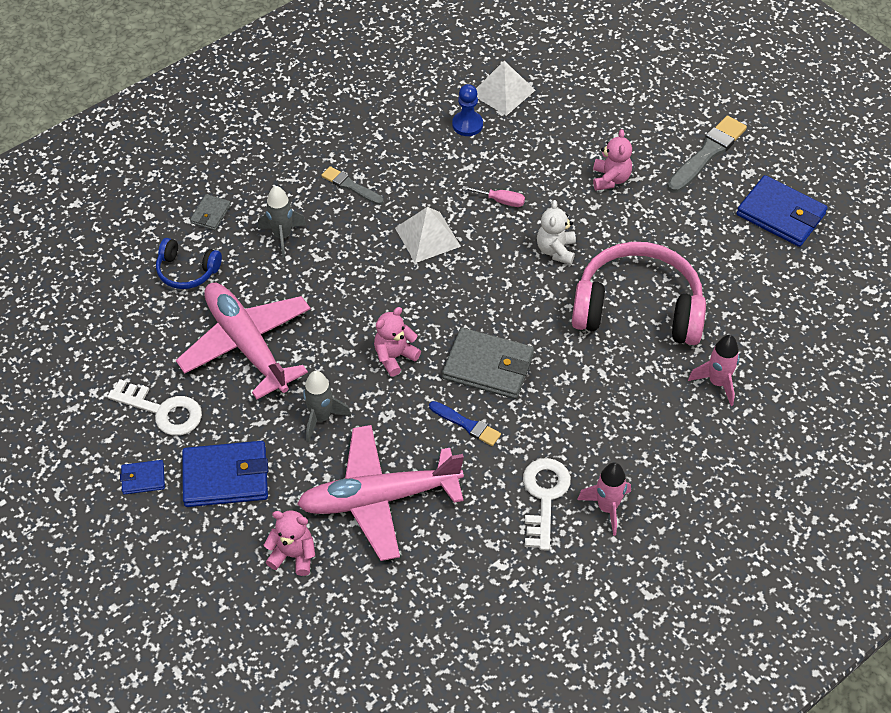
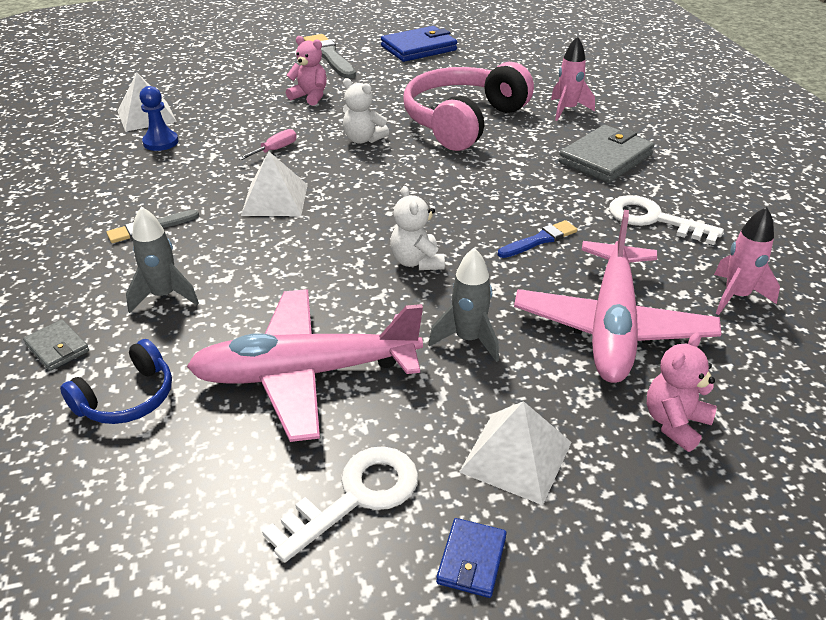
camera: 65 degrees left, 15 degrees down
(225, 477) = (516, 457): blue wallet -> white pyramid
(394, 357) = (417, 262): pink teddy bear -> white teddy bear
(488, 366) = (473, 209): grey wallet -> grey wallet (605, 158)
(607, 508) = (680, 191): pink rocket -> pink rocket (736, 296)

